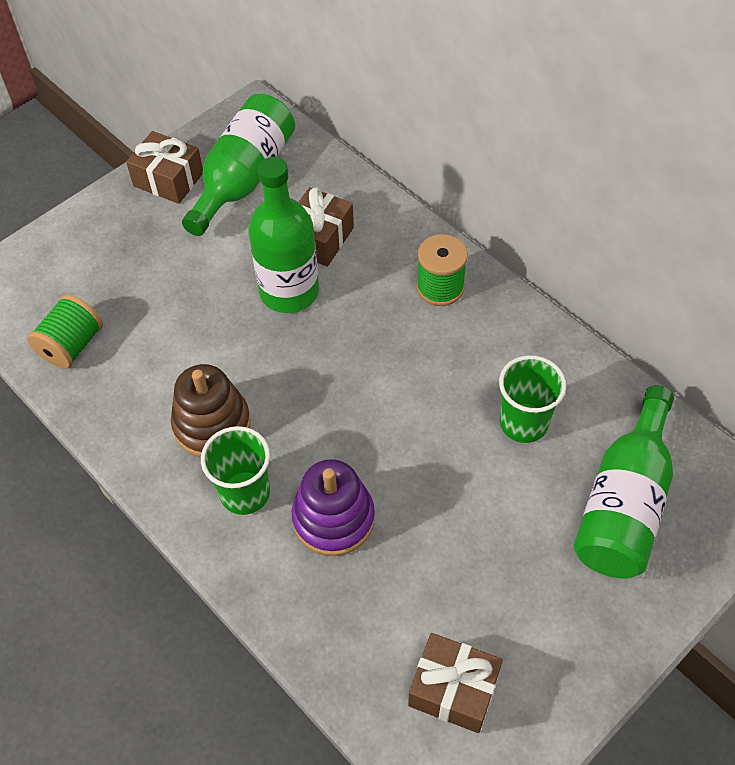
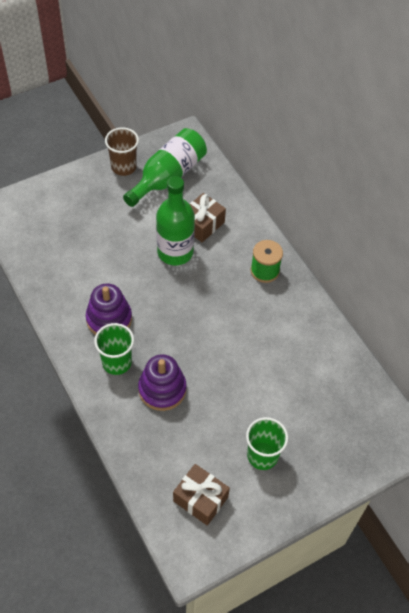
camera: 10 degrees right, 0 degrees up
(72, 345) = (42, 254): green spool -> none
(168, 179) = (123, 167): brown gift -> brown cup
(212, 424) = (109, 319): brown stacking toy -> purple stacking toy
(523, 423) = (288, 362): green cup -> green cup (262, 455)
(624, 503) = (331, 423): green bottle -> none

